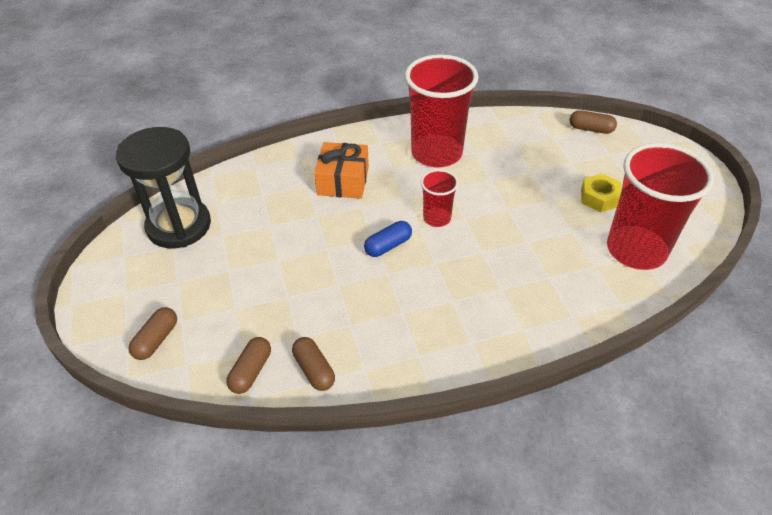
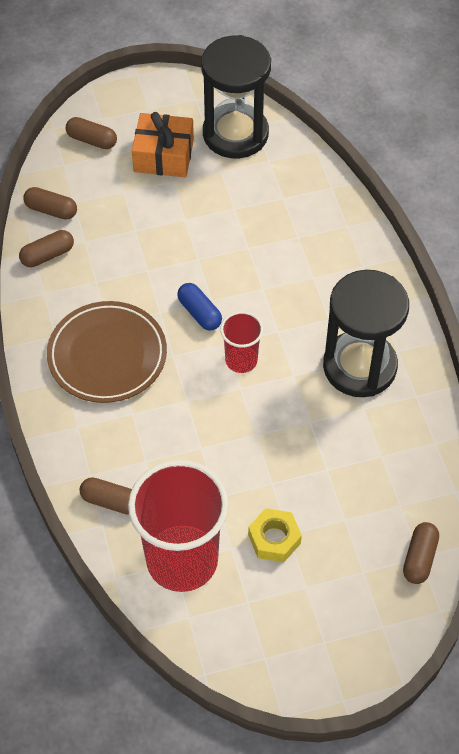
camera: 90 degrees right, 10 degrees up
(343, 181) = (306, 270): orange gift -> orange gift (163, 156)
(436, 153) = (359, 366): red cup -> black hourglass
(440, 310) = (107, 355): none -> brown plate
(596, 299) = (111, 501): none -> brown capsule

